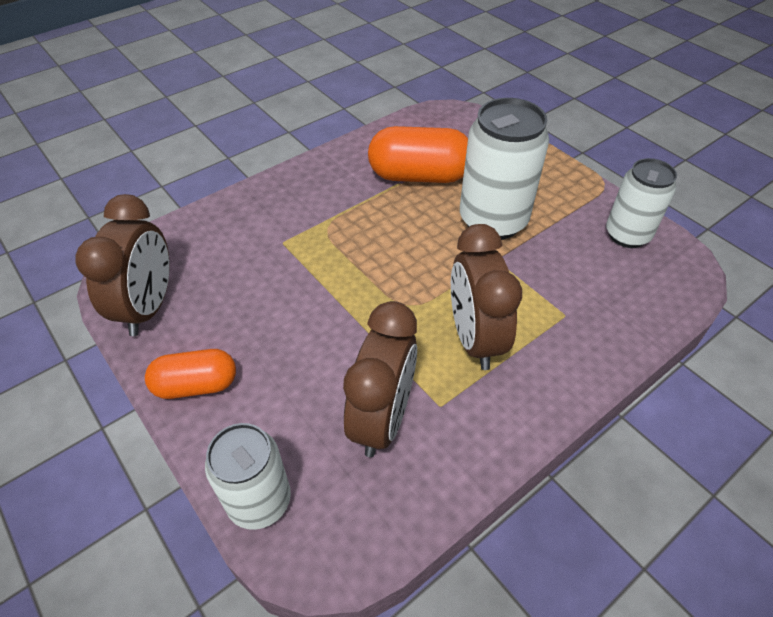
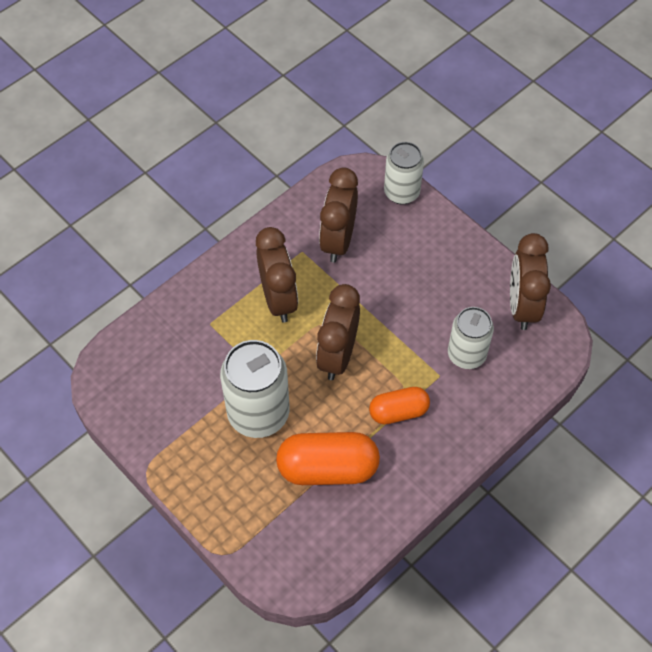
camera: 175 degrees right, 10 degrees up
(196, 385) = (463, 252): orange capsule -> orange capsule (398, 412)
(399, 269) = (337, 355): none -> brown clock
(627, 235) = (142, 406): white can -> white can (466, 355)

